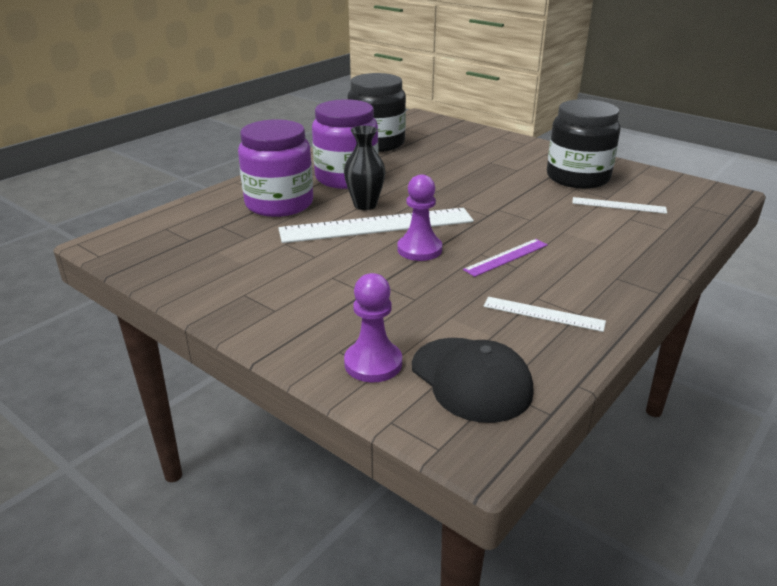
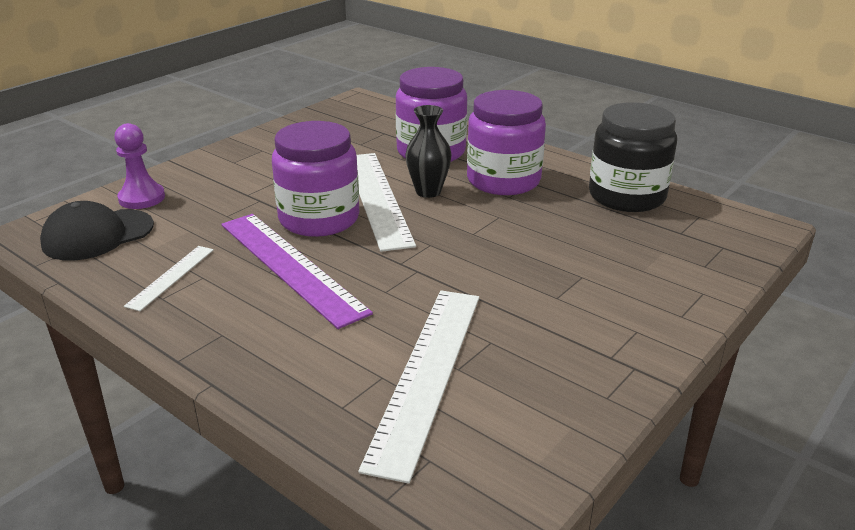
camera: 90 degrees right, 0 degrees up
(419, 249) = (319, 219): purple pawn -> purple jar
(506, 257) = (290, 266): purple ruler -> purple ruler, size x2.02
(577, 178) = (534, 350): black jar -> none
(618, 205) = (427, 374): white ruler -> white ruler, size x2.02

